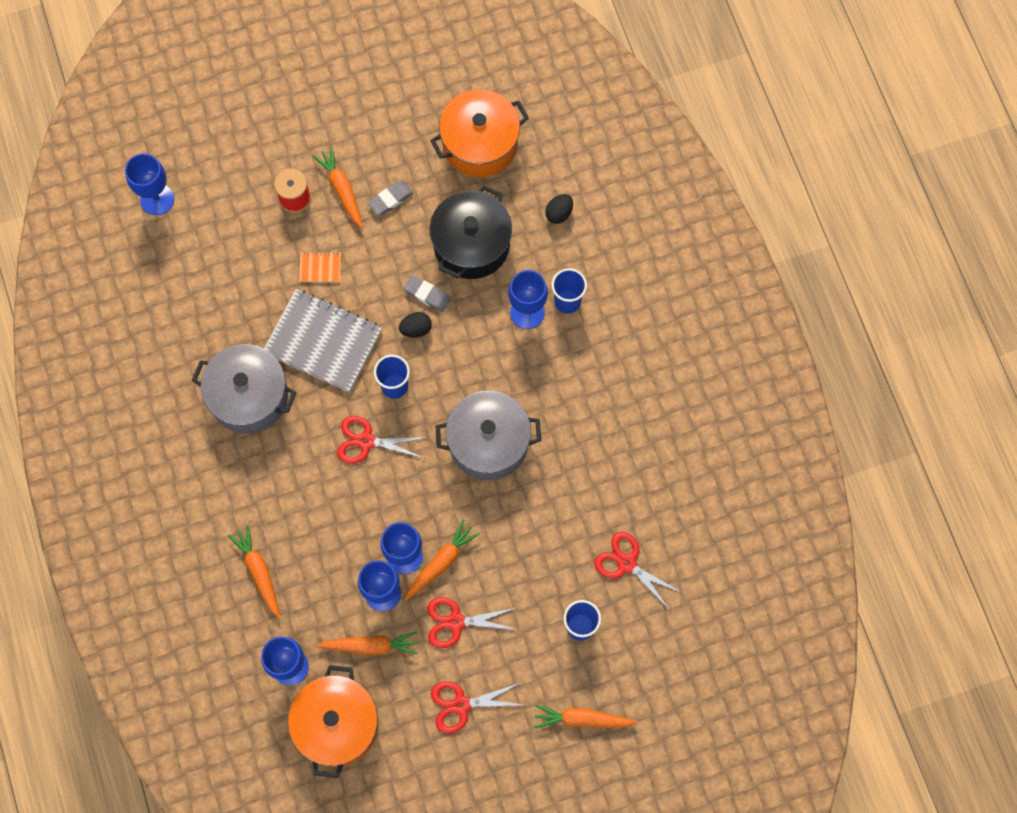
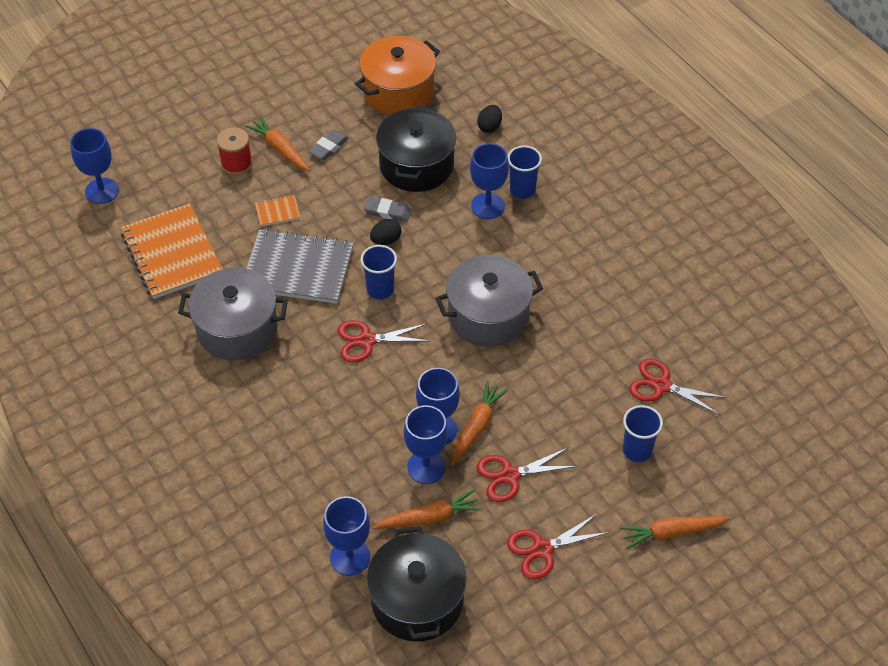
camera: 15 degrees left, 20 degrees down
(208, 293) = (172, 253): none -> orange notebook
(259, 572) = (291, 478): orange carrot -> none
(337, 725) = (417, 600): orange pot -> black pot

